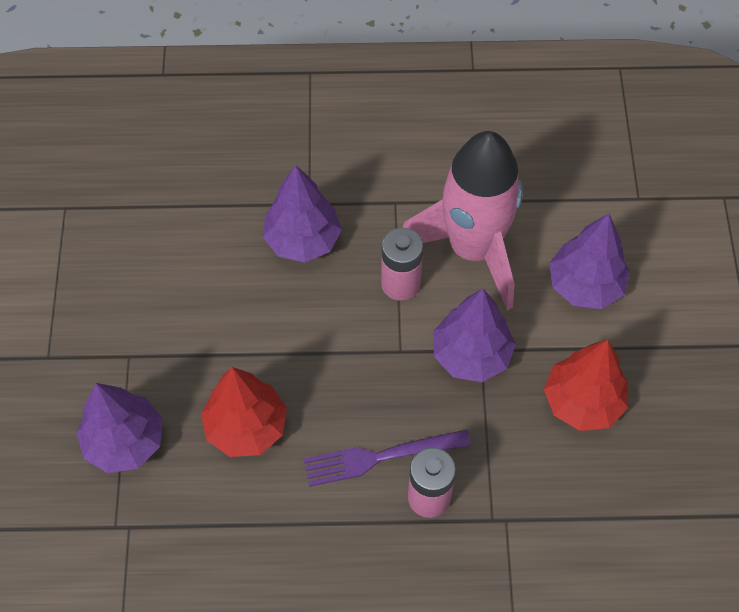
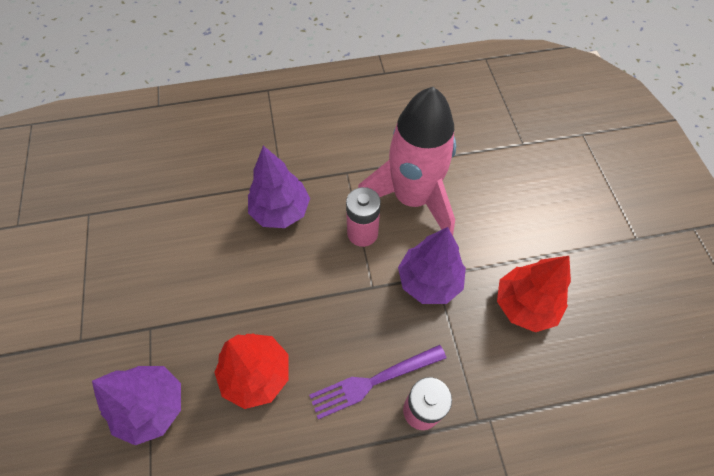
camera: 10 degrees left, 0 degrees up
(585, 285) = (502, 212): purple tree -> none

